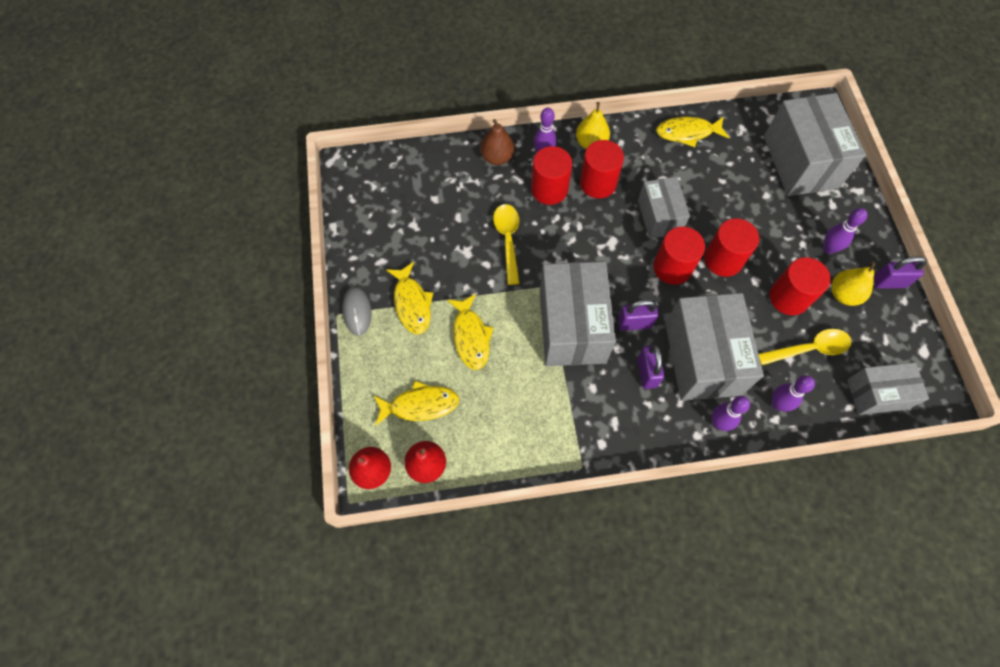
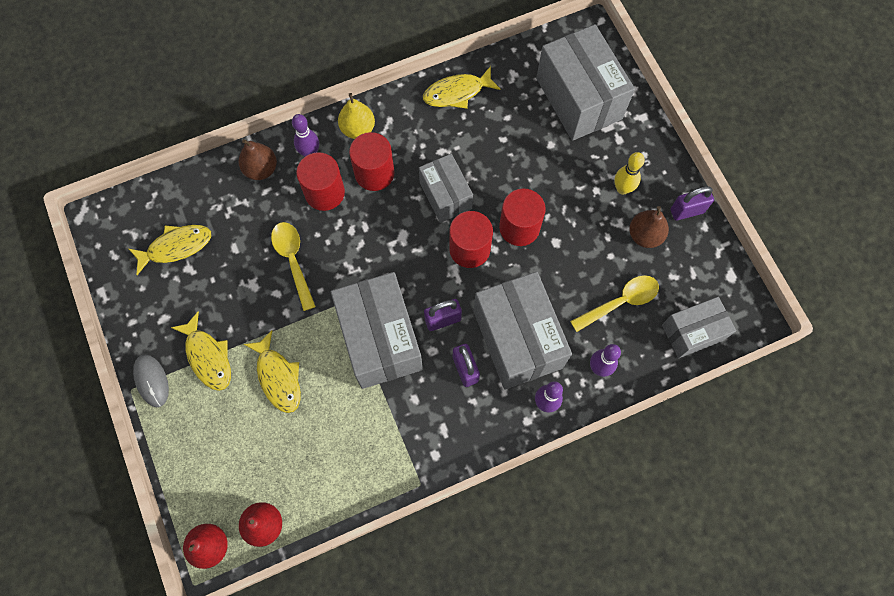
camera: 15 degrees left, 5 degrees up
(420, 405) = (242, 464): yellow fish -> yellow fish (176, 247)
(789, 297) = (591, 252): red cylinder -> none
(828, 248) = (622, 189): purple bowling pin -> yellow bowling pin
(843, 294) = (645, 235): yellow pear -> brown pear

